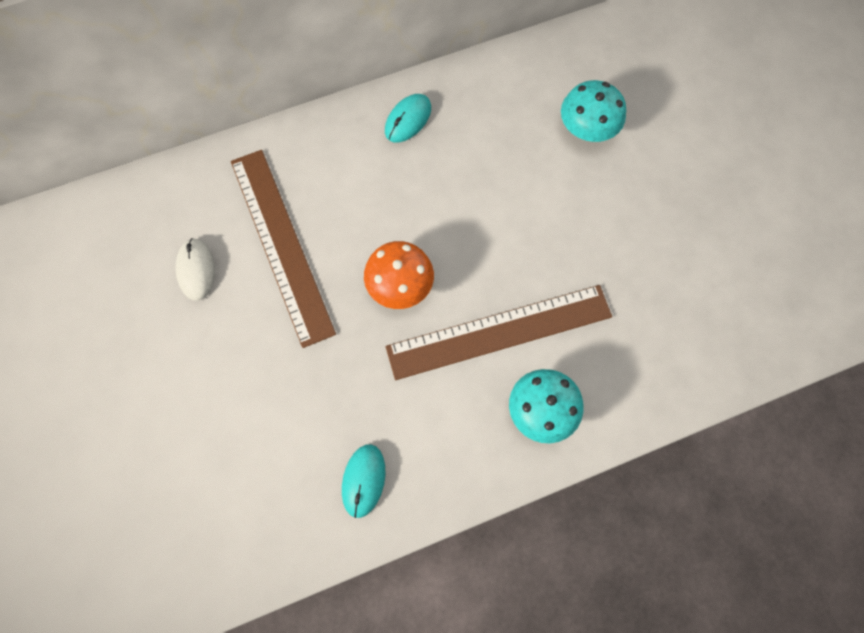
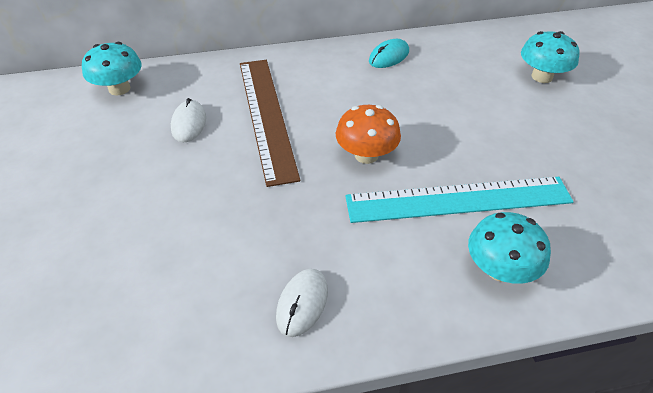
camera: 10 degrees right, 25 degrees down
(98, 227) = (119, 89): none -> turquoise mushroom
(363, 480) = (302, 303): turquoise mouse -> white mouse
(499, 332) = (458, 200): brown ruler -> turquoise ruler

